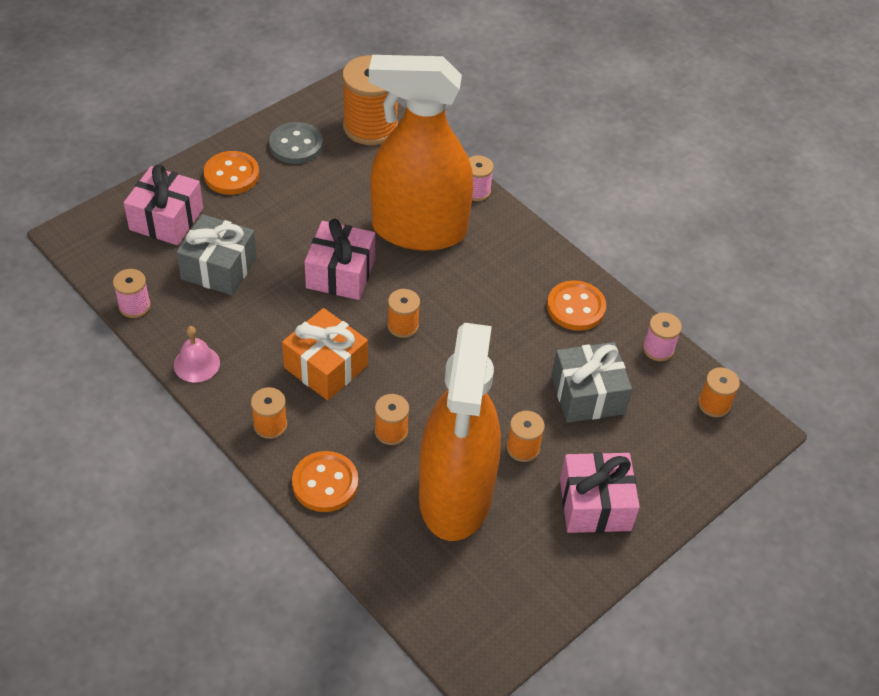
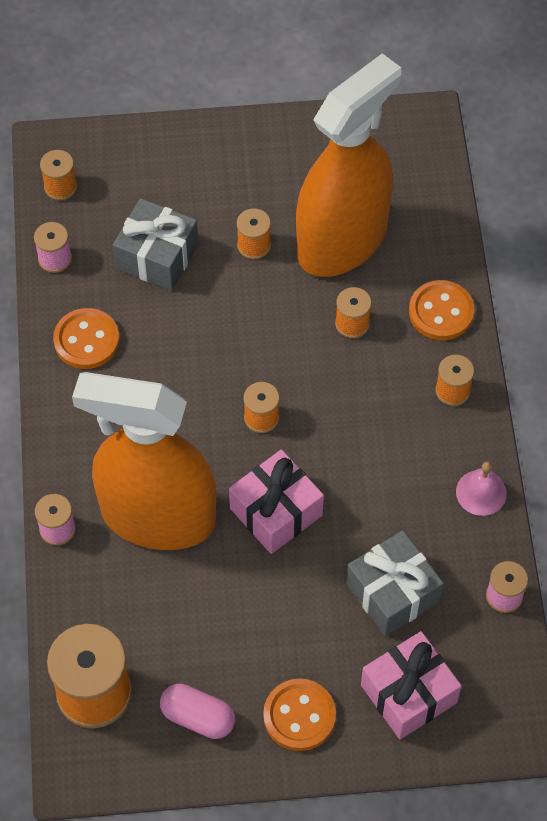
camera: 140 degrees left, 10 degrees up
(296, 145) = (198, 717): grey button -> pink capsule
(325, 367) = (364, 418): orange gift -> none
(418, 230) = (157, 517): orange spray bottle -> orange spray bottle turned 150 degrees clockwise
(595, 504) = (238, 170): pink gift -> none

